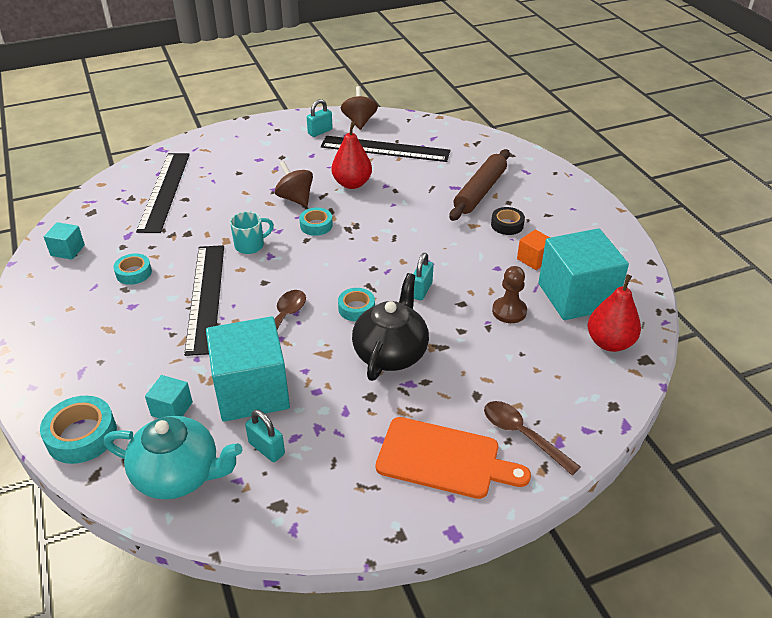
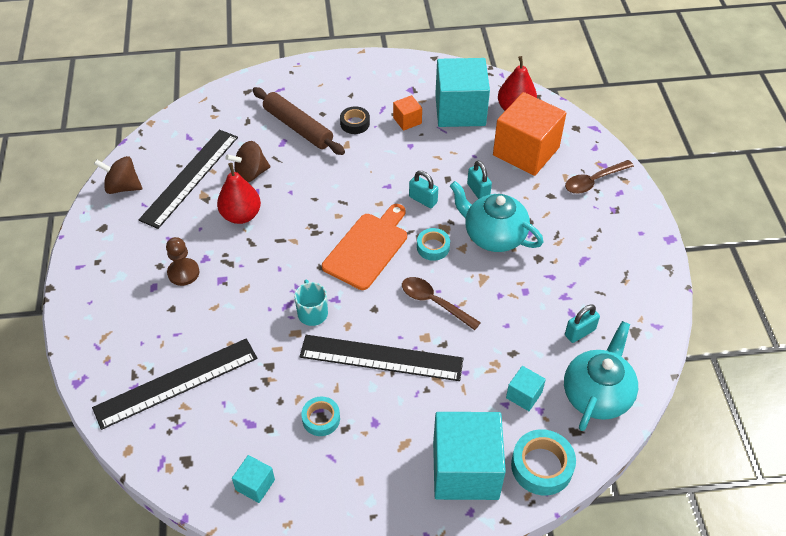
camera: 75 degrees left, 10 degrees up
(164, 191) = (176, 383): black ruler -> black ruler turned 45 degrees counterclockwise
(252, 391) = (515, 335): turquoise cube -> turquoise cube (465, 470)
(295, 198) = (246, 265): brown spinning top -> brown spinning top (251, 173)
(316, 225) = (300, 255): turquoise tape -> none
(320, 132) = (125, 224): turquoise padlock -> turquoise padlock (478, 191)
(391, 353) = (493, 235): black teapot -> turquoise teapot
(444, 459) = (607, 228): orange cutting board -> orange cutting board (367, 248)
(509, 311) = (465, 153): brown pawn -> brown pawn (183, 273)
(540, 362) = (526, 151): none -> orange cube

